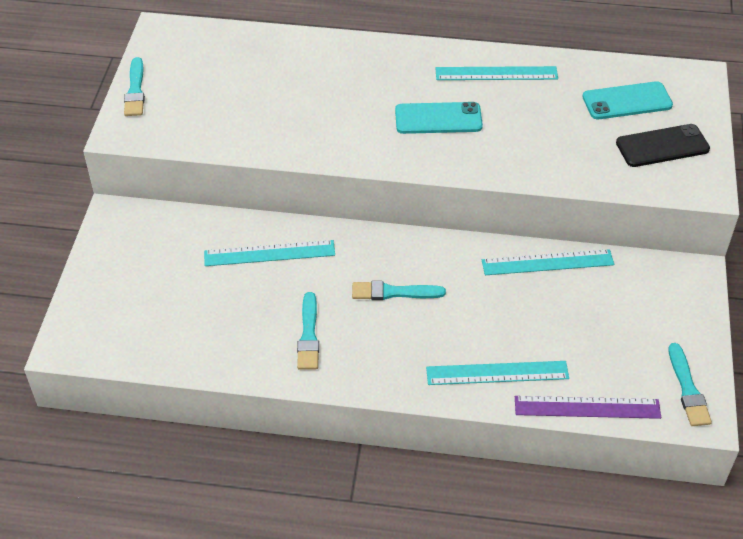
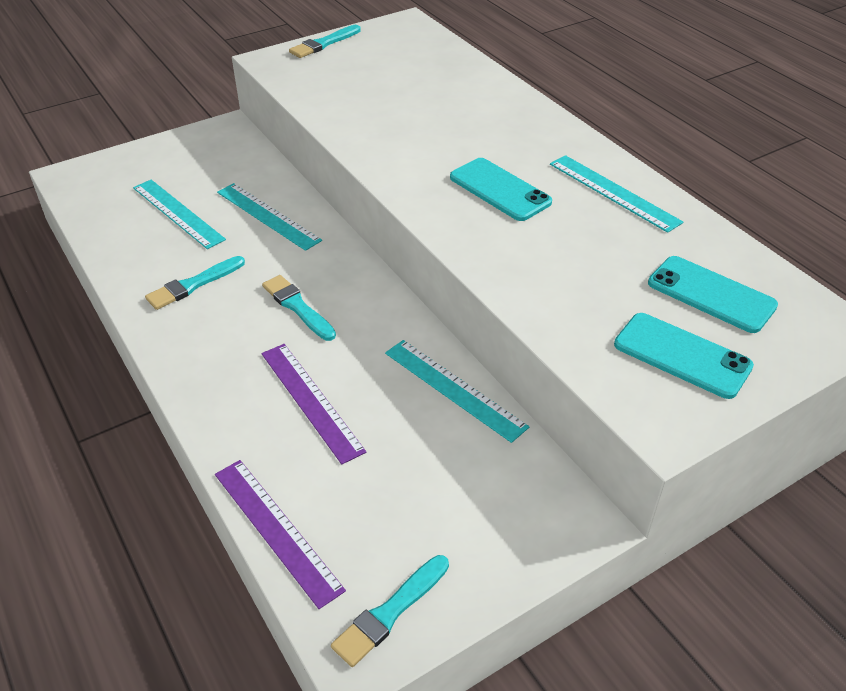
camera: 50 degrees right, 5 degrees down
(493, 334) = (311, 400): none -> purple ruler
(497, 373) = (261, 431): turquoise ruler -> turquoise ruler (178, 213)
(662, 146) = (682, 355): black phone -> turquoise phone

